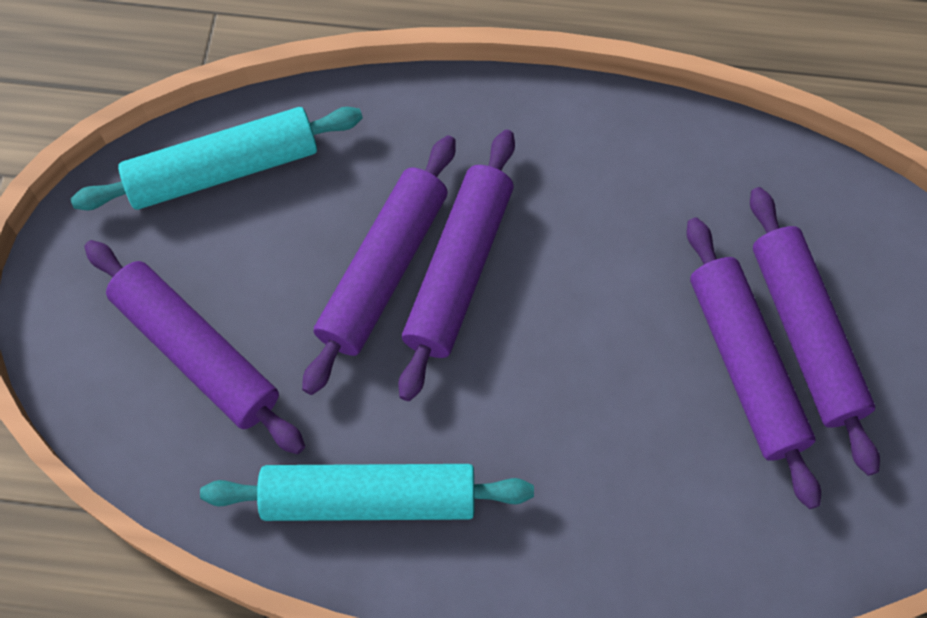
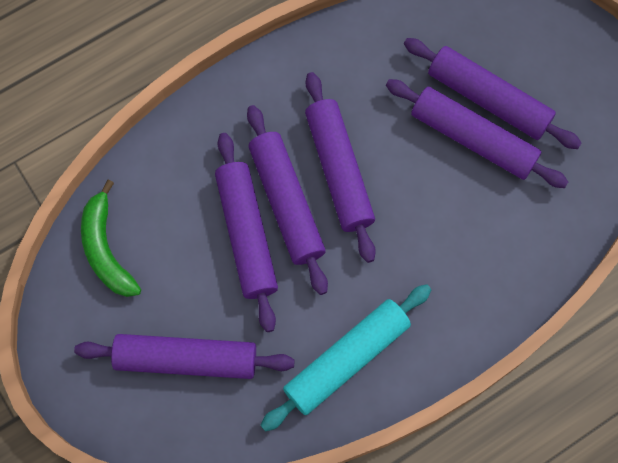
camera: 40 degrees left, 5 degrees up
(222, 169) = (106, 249): turquoise rolling pin -> green banana
(550, 280) = (339, 171): none -> purple rolling pin

